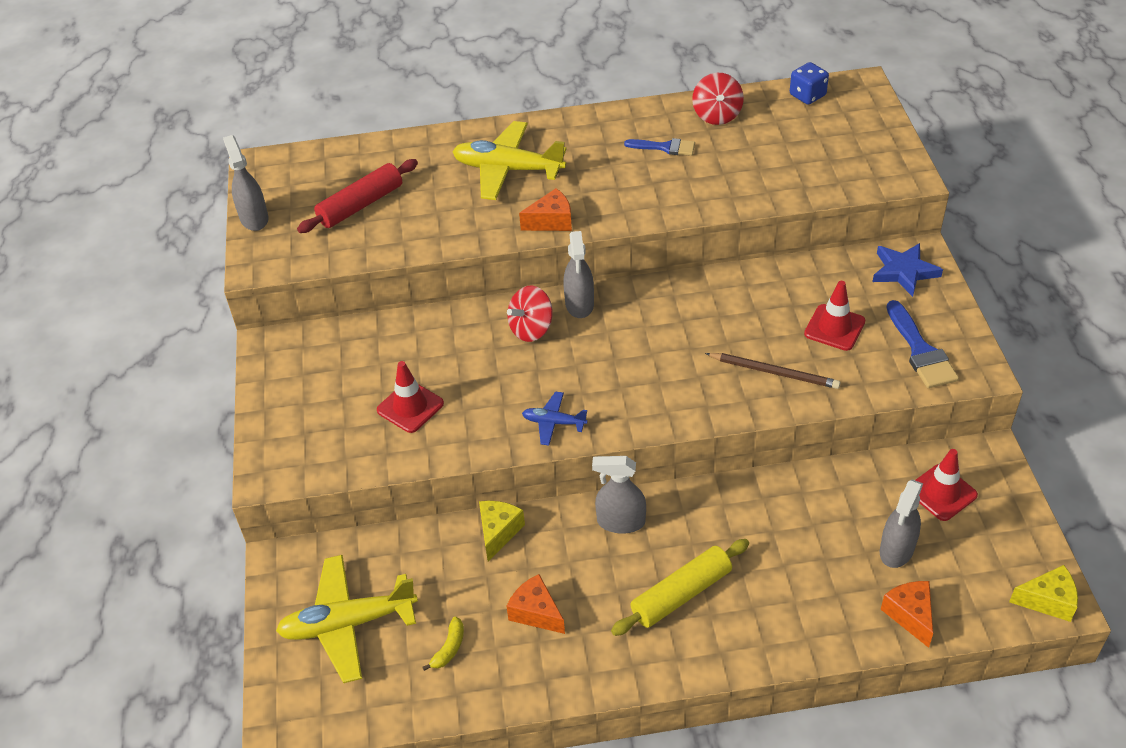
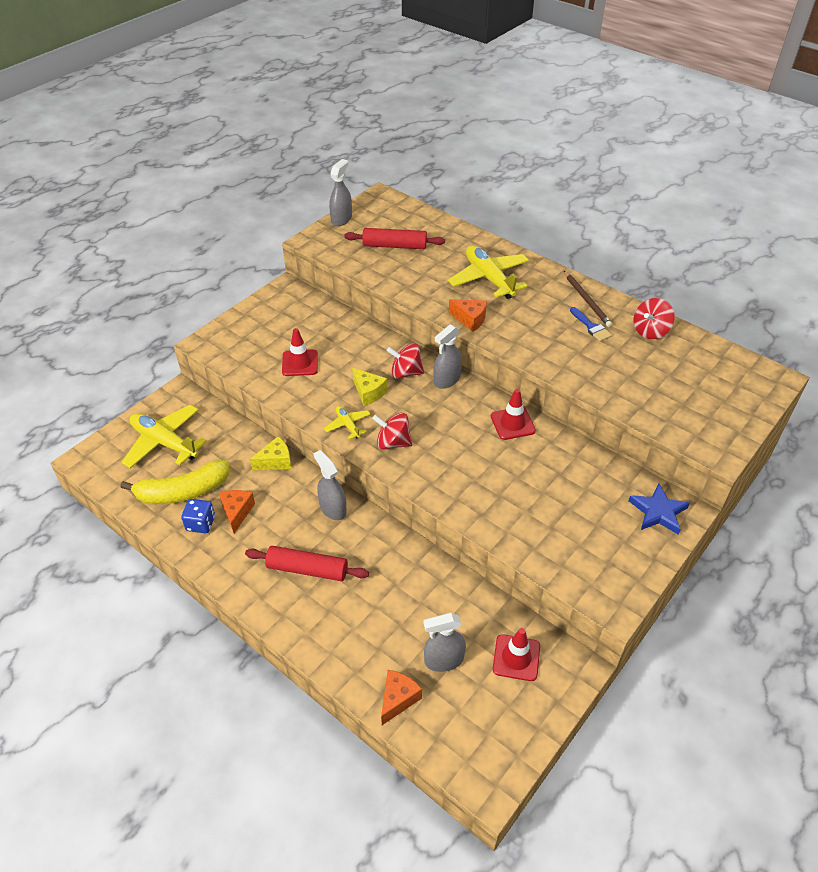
camera: 45 degrees right, 0 degrees up
(449, 648) = (183, 492): yellow banana -> yellow banana, size x2.45
(554, 423) = (348, 425): blue plane -> yellow plane
(620, 401) = (393, 442): none -> red spinning top
(681, 594) = (307, 569): yellow rolling pin -> red rolling pin
(774, 372) = (493, 498): brown pencil -> brown pencil (587, 300)
(807, 95) = (727, 359): blue dice -> blue dice (200, 523)
(834, 328) = (564, 505): red traffic cone -> red traffic cone (512, 423)
(921, 351) = (596, 562): blue brush -> none
(1047, 601) = (485, 777): yellow cheese -> yellow cheese (368, 392)

